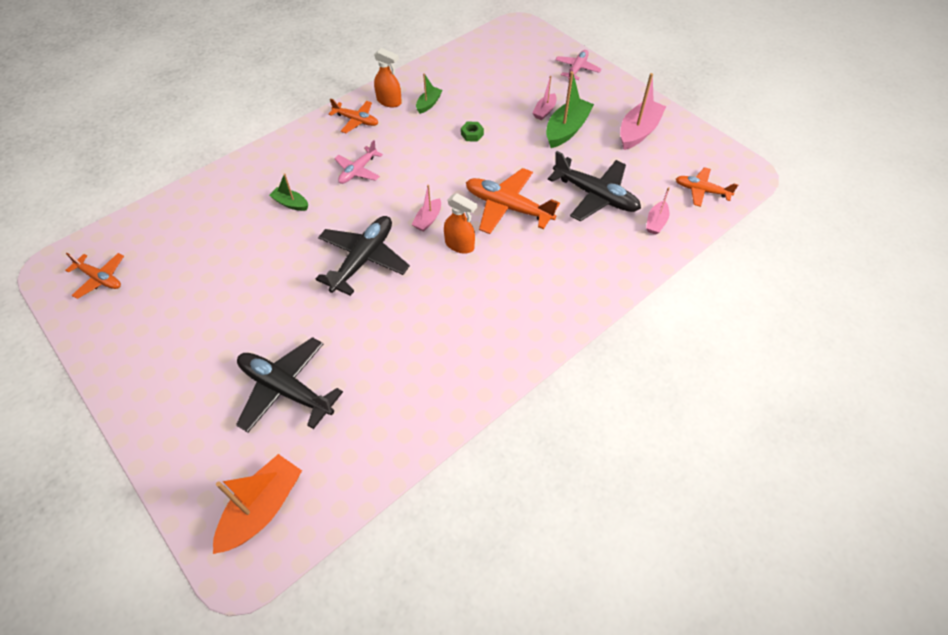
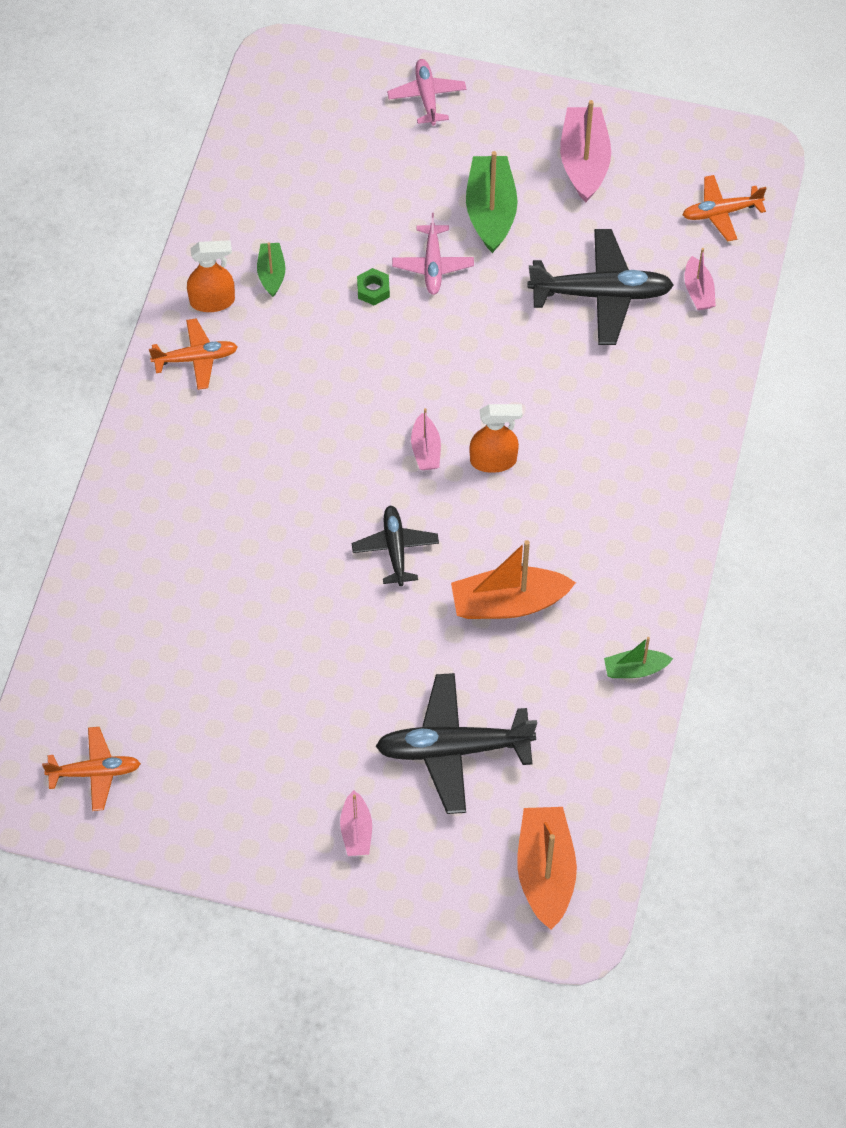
camera: 35 degrees left, 5 degrees up
(291, 203) = (231, 532): green boat -> green boat (635, 669)
(358, 171) = (273, 434): pink plane -> pink plane (433, 265)
(363, 259) = (395, 549): black plane -> black plane, size x0.60
(397, 325) = (508, 603): none -> orange boat
(507, 207) = (508, 374): orange plane -> none
(544, 111) = (438, 196): pink boat -> pink boat (356, 831)

